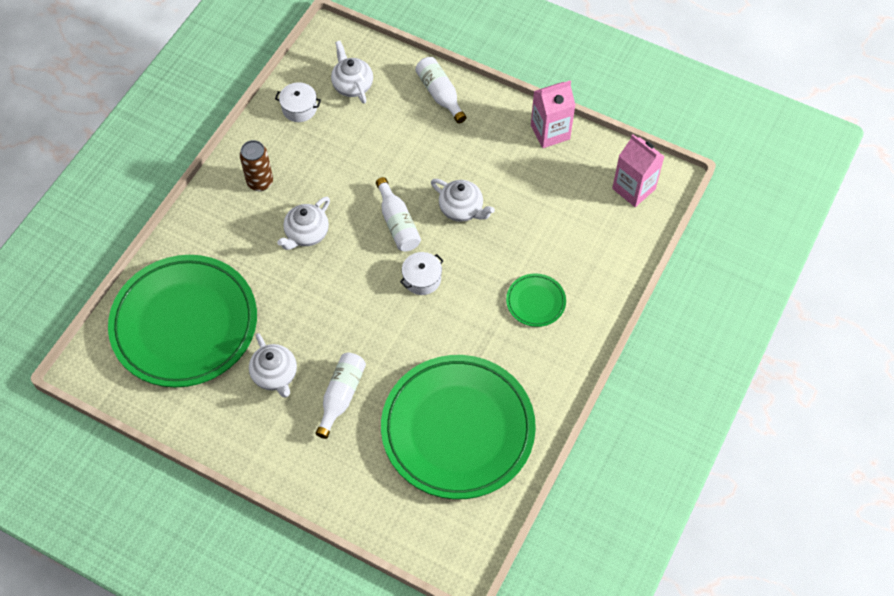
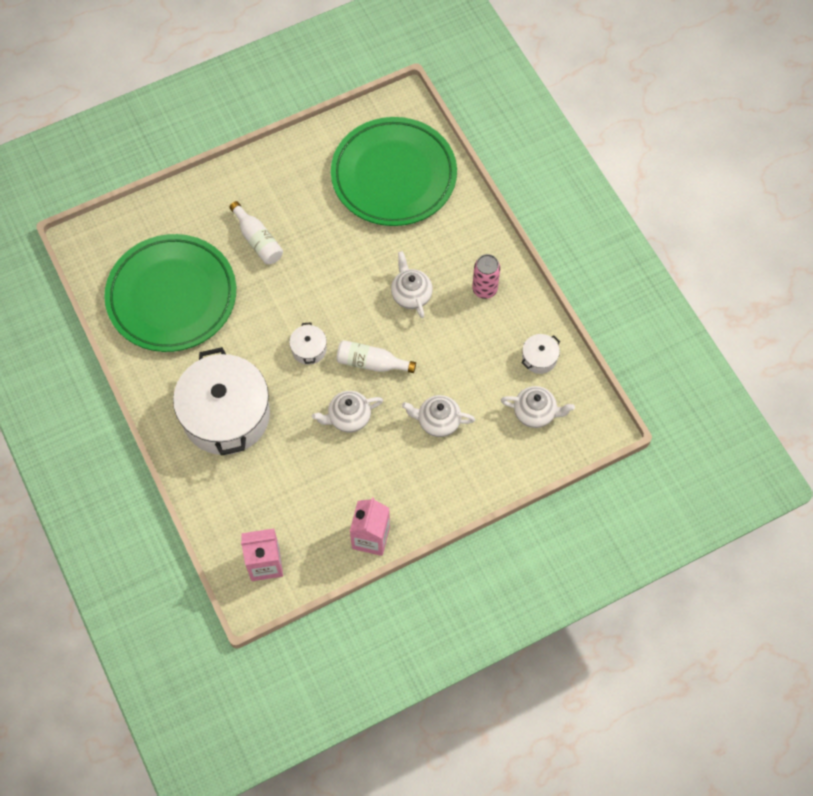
camera: 125 degrees right, 5 degrees up
(260, 182) = (484, 289): brown can -> pink can
(275, 375) = (307, 209): white teapot -> white teapot (438, 421)
(440, 94) = (475, 475): white bottle -> none
(535, 302) = (226, 415): green plate -> white pot

